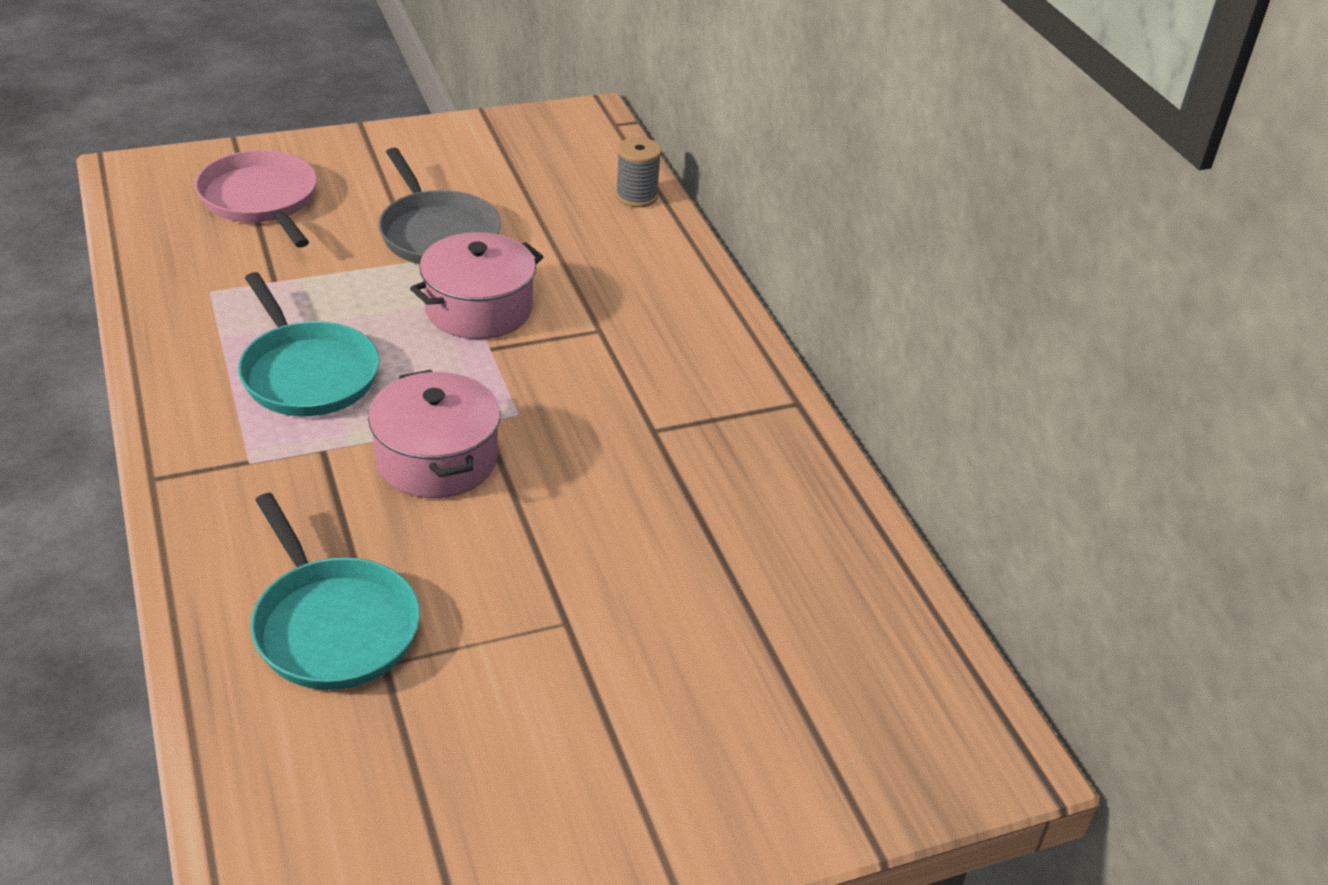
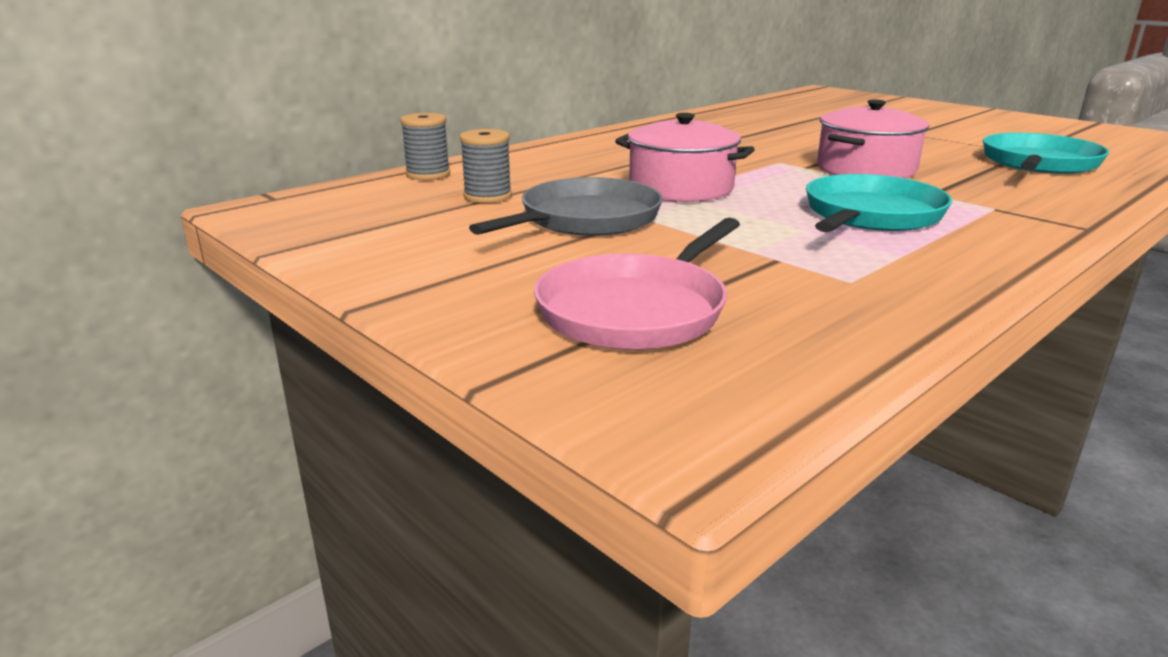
camera: 110 degrees left, 15 degrees down
(540, 208) = (487, 196): none -> grey spool

